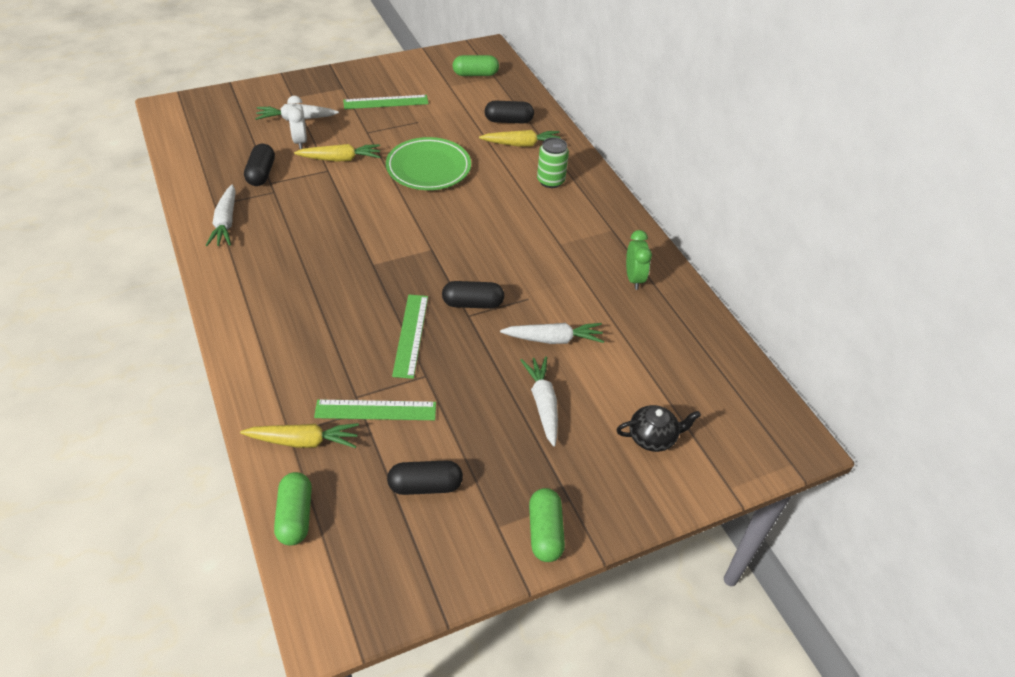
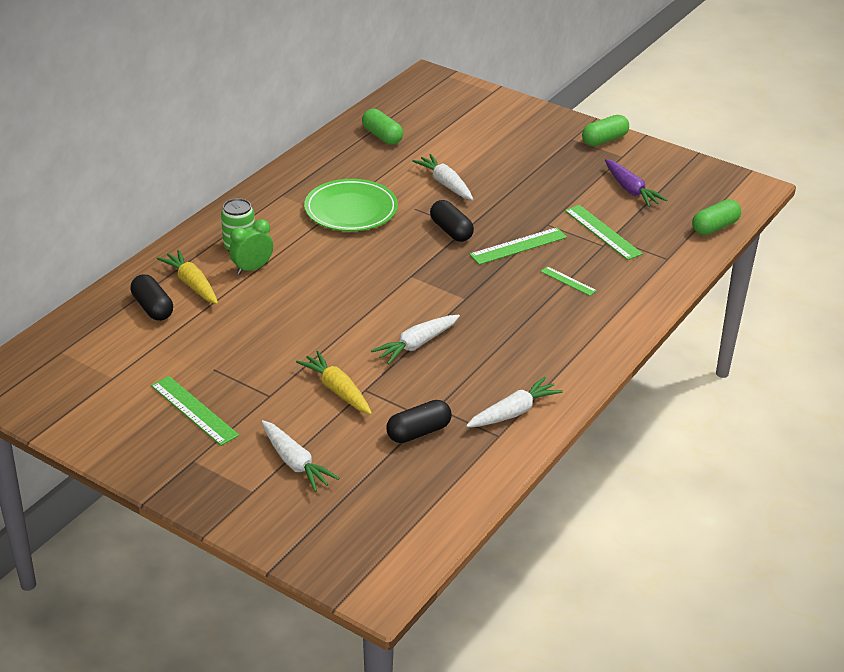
camera: 120 degrees left, 10 degrees down
(300, 141) = (335, 435): white clock -> none
(303, 441) = (664, 250): yellow carrot -> none
(331, 338) = (568, 281): none -> green ruler
(425, 486) = (631, 190): black capsule -> purple carrot
(428, 168) = (293, 326): green plate -> green plate (351, 210)
(475, 74) = (67, 368): green capsule -> green capsule (382, 136)
(543, 404) = (511, 169): white carrot -> white carrot (417, 344)
(634, 278) = (335, 169): green clock -> green clock (252, 268)
(653, 437) = (487, 124): black teapot -> none

